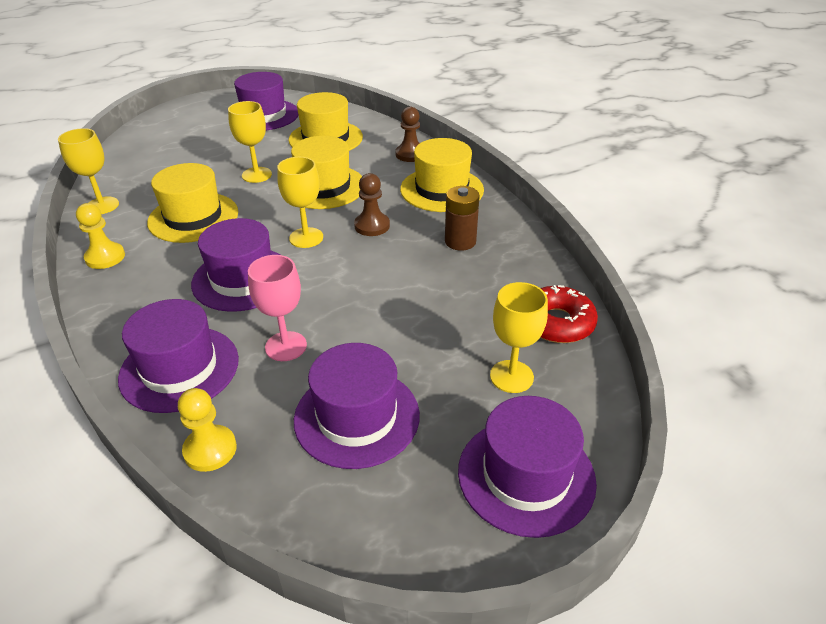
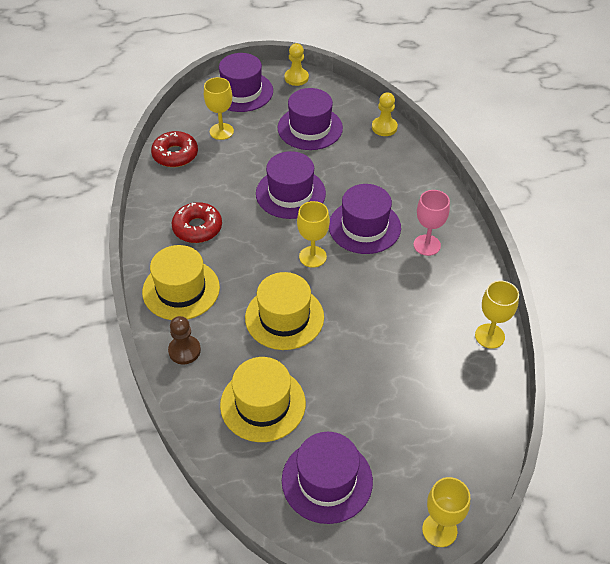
camera: 165 degrees left, 10 degrees up
(105, 257) = (470, 269): yellow pawn -> yellow pawn (296, 78)
(179, 368) = (403, 170): purple hat -> purple hat (290, 193)
(193, 217) = (404, 301): yellow hat -> none
(256, 175) = (345, 351): yellow goblet -> yellow goblet (439, 530)
(286, 346) = (340, 172): pink goblet -> pink goblet (427, 245)
(372, 226) = (257, 258): brown pawn -> none
(460, 241) = (197, 228): brown battery -> red donut

